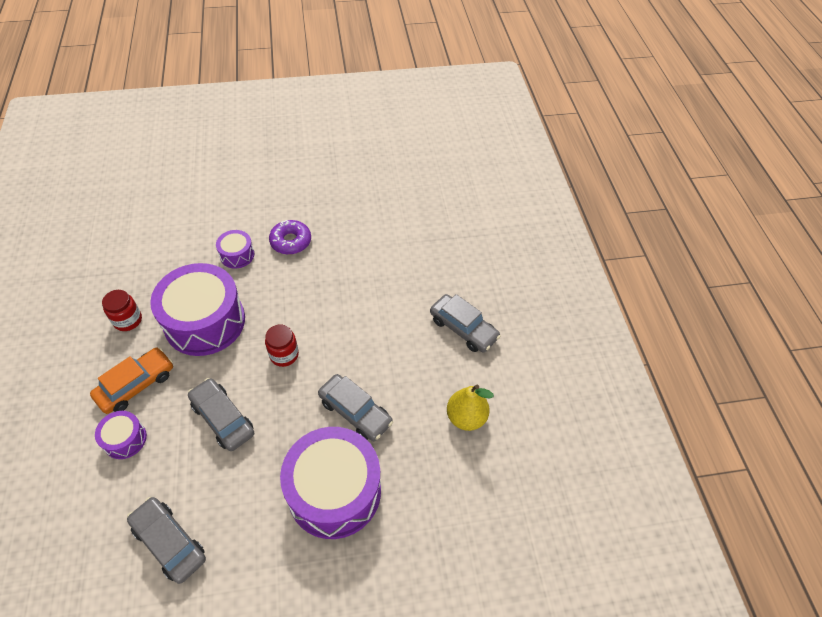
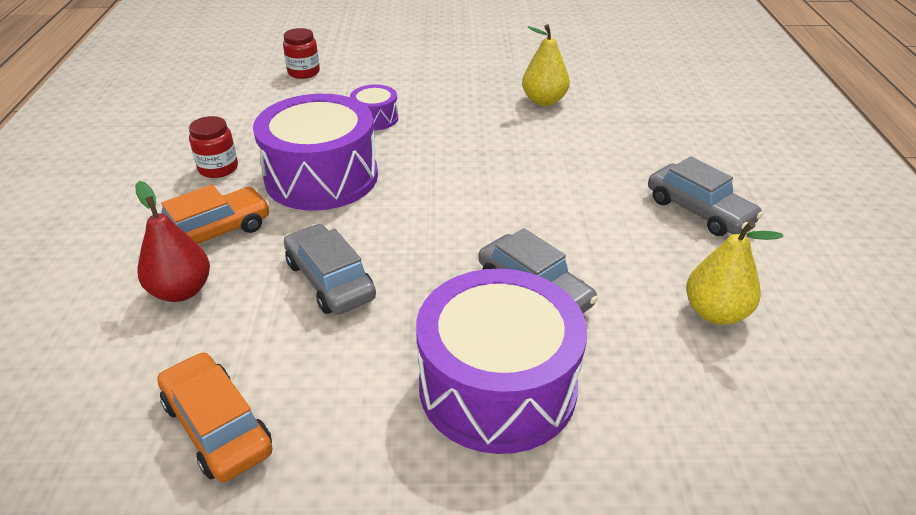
camera: 10 degrees right, 15 degrees down
(125, 439) = (181, 291): purple drum -> red pear
(169, 542) = (217, 426): grey car -> orange car
(284, 355) = (429, 218): red jar -> red jar (304, 72)
(291, 241) = (448, 111): purple donut -> none
(361, 224) = (544, 101): none -> yellow pear

